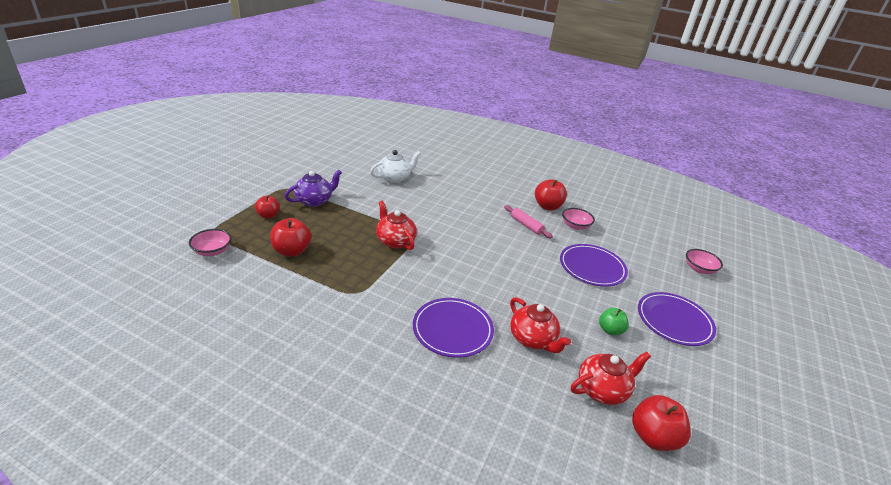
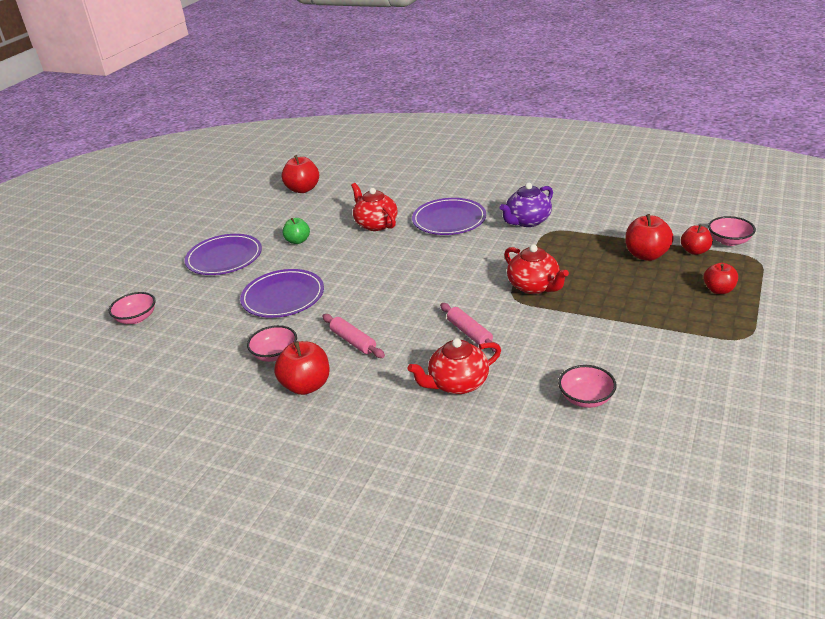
camera: 175 degrees left, 0 degrees up
(250, 247) = (695, 251): none -> red apple
(314, 200) = (681, 324): purple teapot -> purple teapot (527, 221)
(395, 178) = (586, 398): white teapot -> pink bowl
(449, 218) = (469, 333): none -> pink rolling pin
(602, 389) = (327, 205): red teapot -> red teapot (457, 384)

